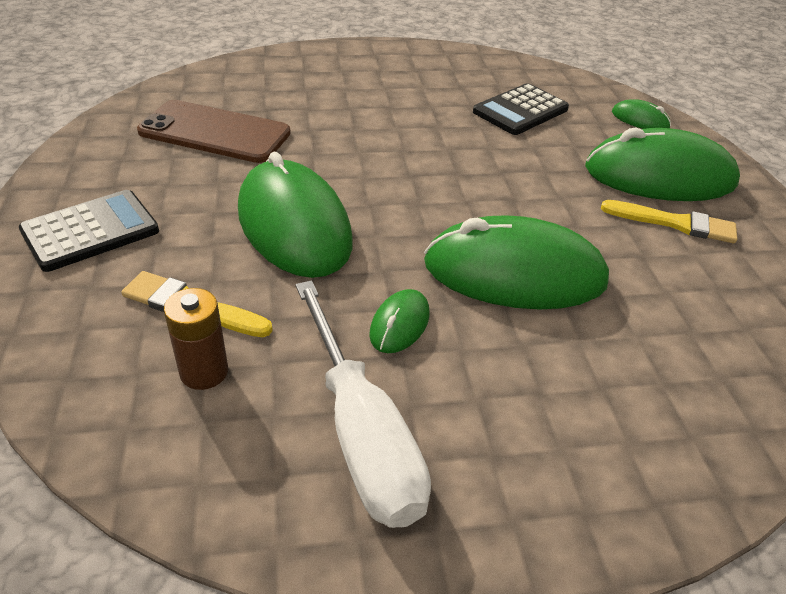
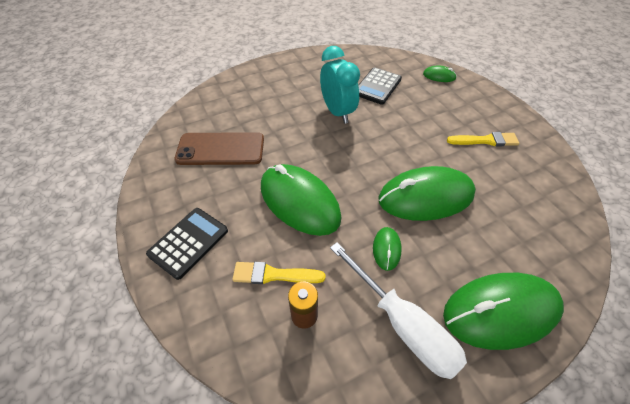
camera: 15 degrees left, 10 degrees up
(430, 128) = (337, 112): none -> turquoise clock
(659, 176) = (465, 111): green mouse -> green mouse (500, 311)

